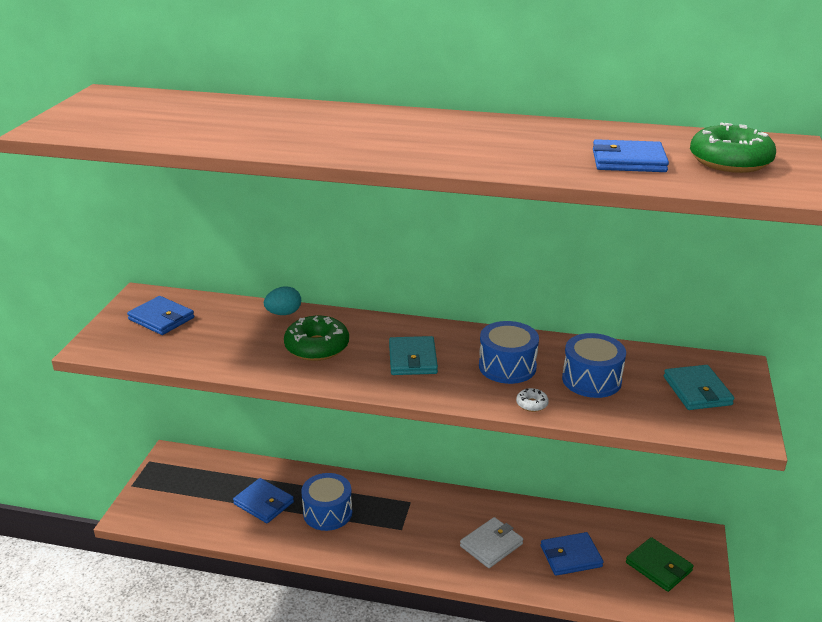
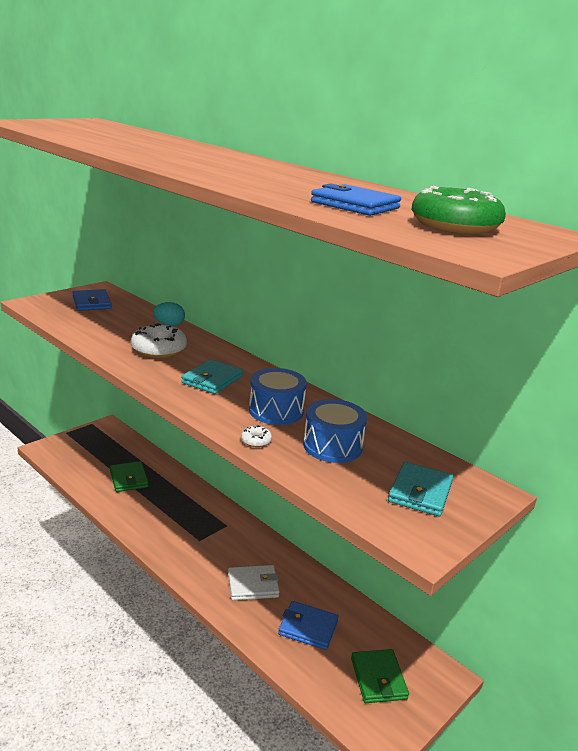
camera: 30 degrees right, 5 degrees down
(264, 503) = (129, 479): blue wallet -> green wallet
(317, 347) = (159, 349): green donut -> white donut
(327, 512) = (162, 504): blue drum -> none

